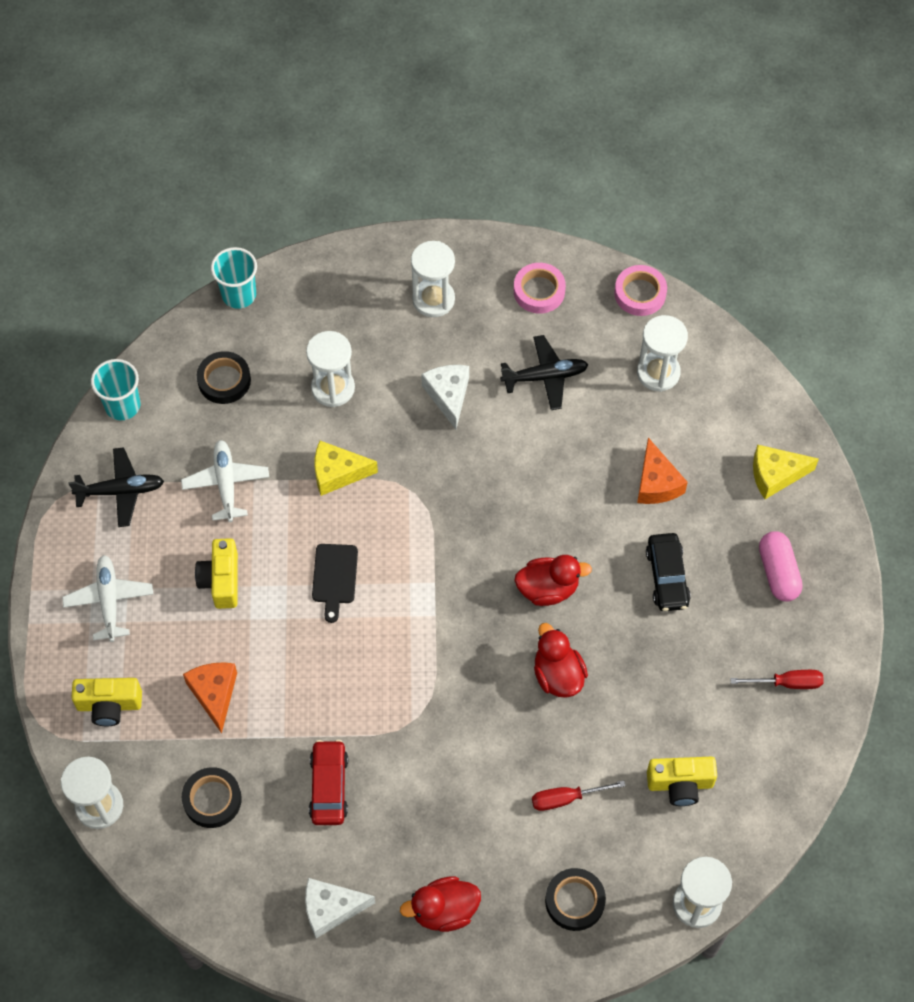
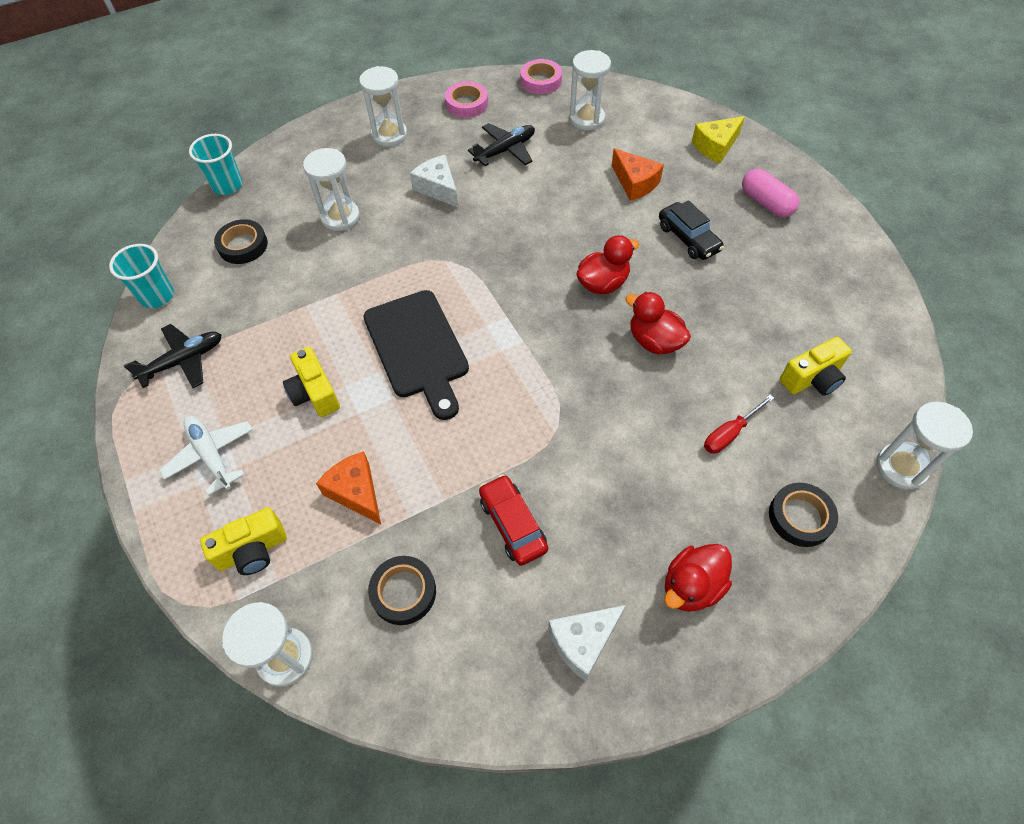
camera: 25 degrees left, 5 degrees down
(226, 483) = (281, 317): white plane -> none
(335, 577) = (418, 348): black cutting board -> black cutting board, size x1.89
(338, 473) = (377, 272): yellow cheese -> none
(787, 683) = (832, 271): red screwdriver -> none

